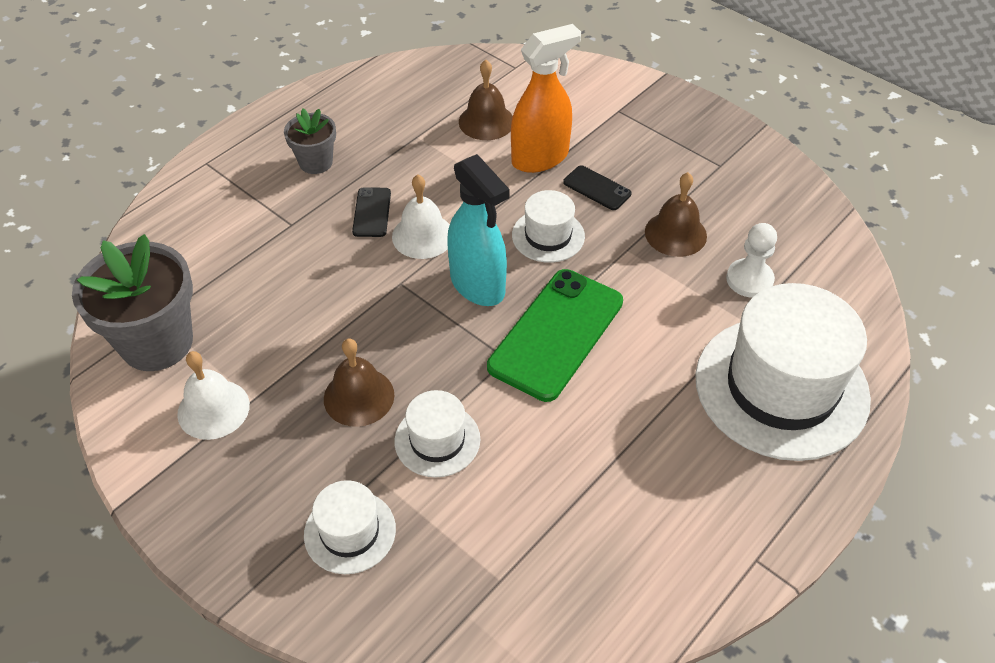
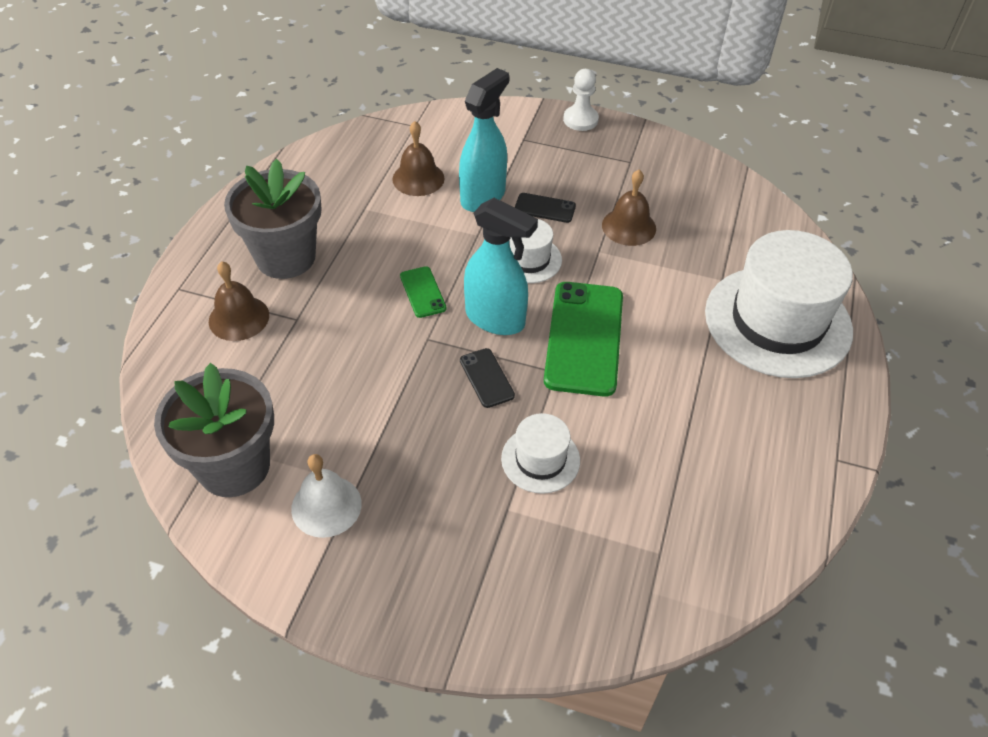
camera: 25 degrees left, 0 degrees up
(316, 162) = (285, 257): grey flower pot -> grey flower pot, size x1.83
(350, 532) = (514, 564): white hat -> none
(359, 396) = (451, 447): brown bell -> brown bell (239, 318)
(372, 212) = (365, 286): black phone -> black phone (487, 378)
(423, 236) = (422, 292): white bell -> green phone
(540, 158) = (483, 196): orange spray bottle -> turquoise spray bottle
(749, 280) = (706, 245): white pawn -> white pawn (580, 120)

